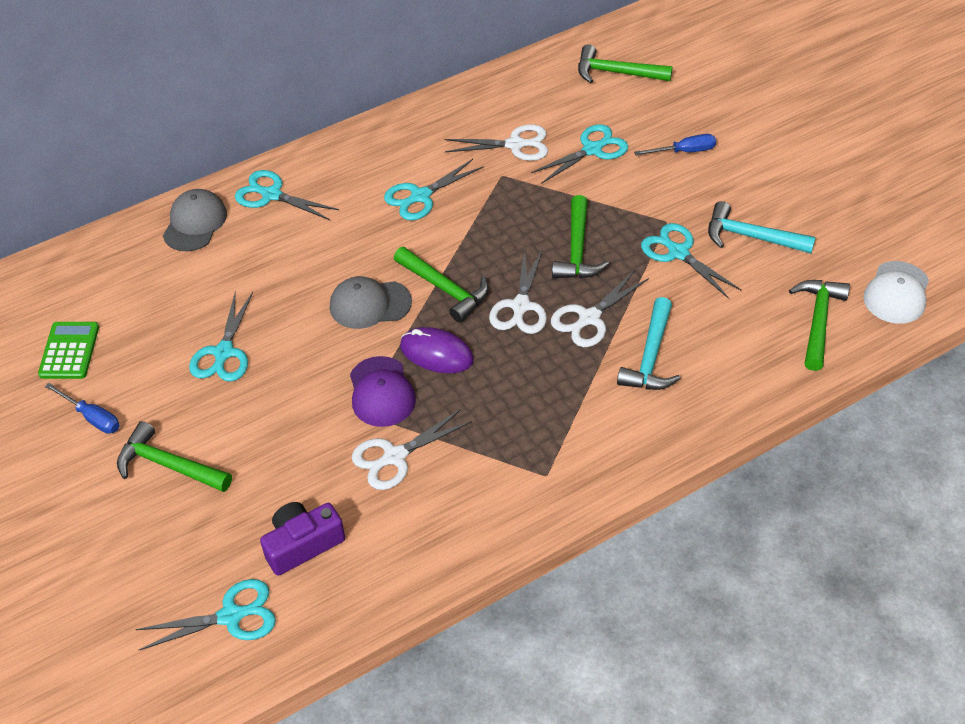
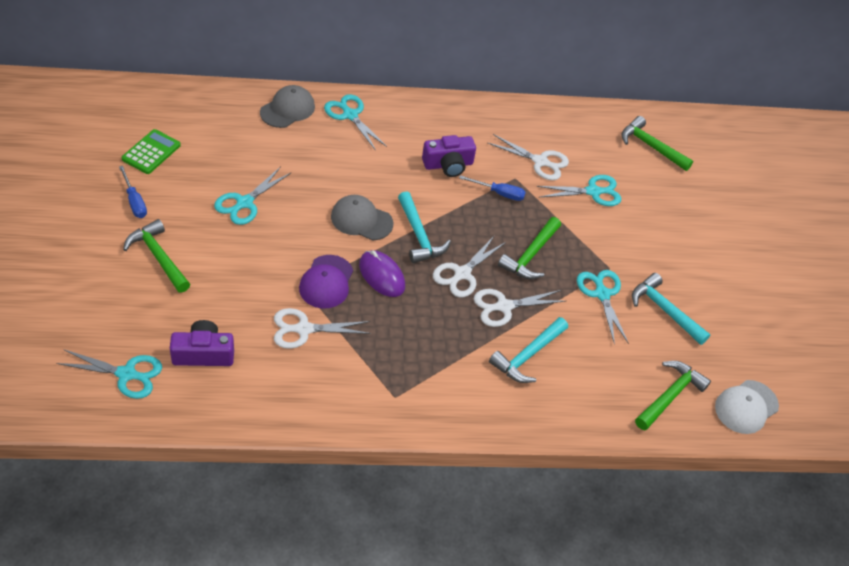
camera: 20 degrees right, 0 degrees up
(420, 196) = (448, 165): turquoise scissors -> purple camera
(445, 289) = (419, 235): green hammer -> turquoise hammer
(684, 151) = (660, 226): blue screwdriver -> blue screwdriver (499, 193)

